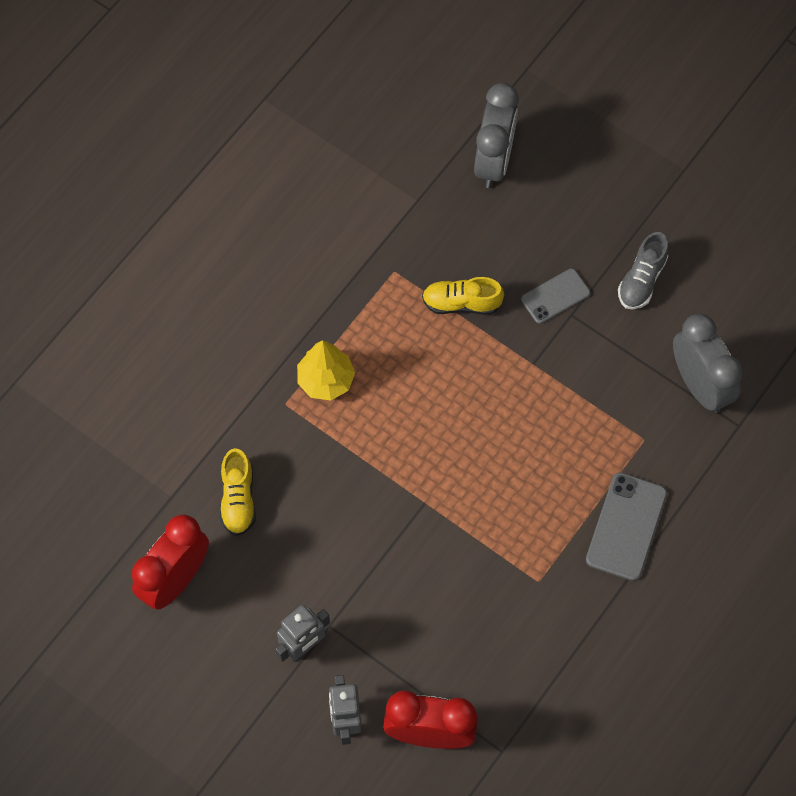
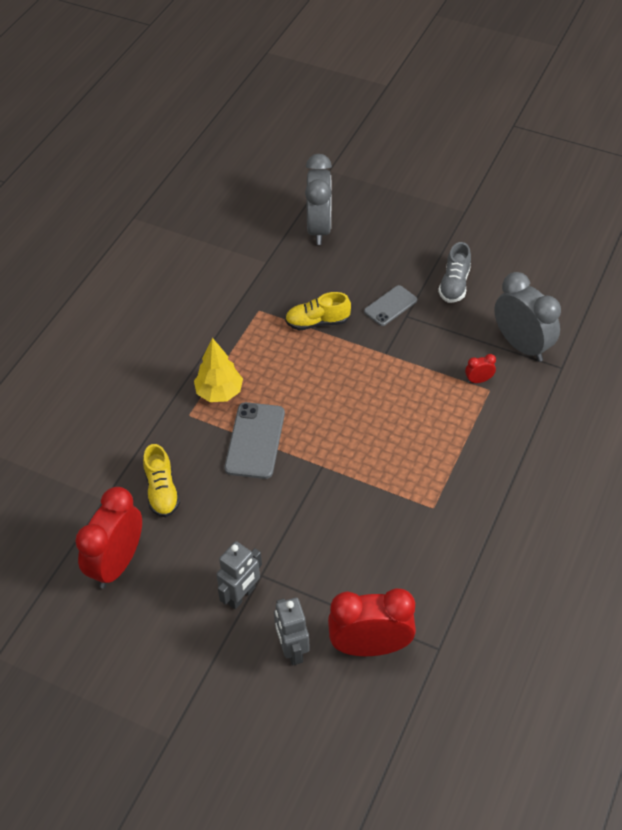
camera: 10 degrees left, 15 degrees down
(626, 526) = (494, 454): grey phone -> grey phone (255, 440)
(634, 423) = (478, 380): none -> red clock

